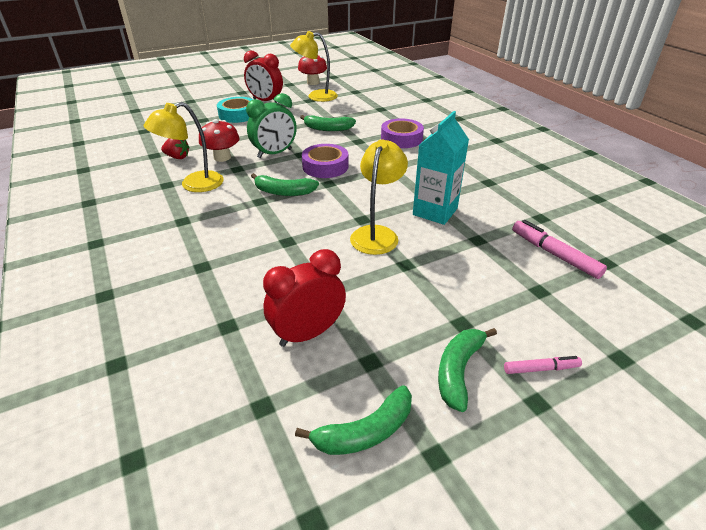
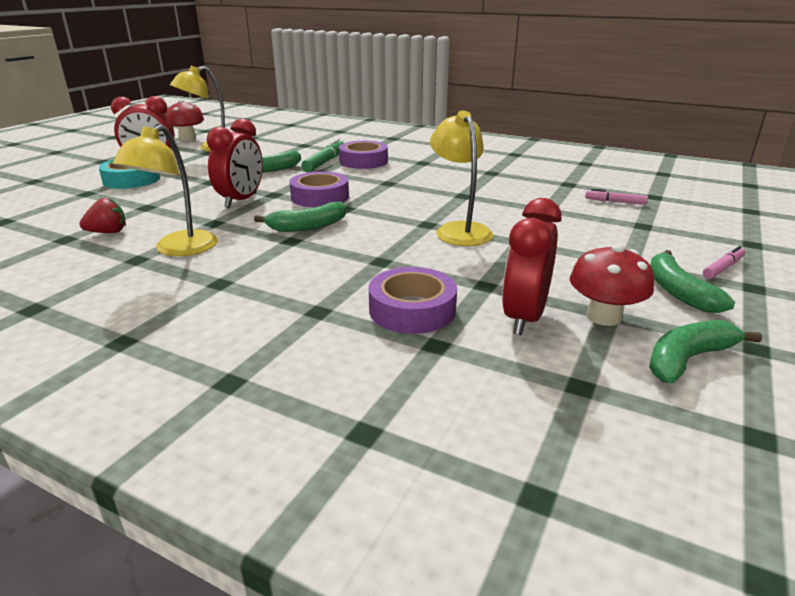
camera: 35 degrees left, 10 degrees down
(222, 157) = (176, 218): red mushroom -> red mushroom (604, 316)
(251, 291) = (412, 310): none -> purple tape
(274, 153) = (241, 200): green clock -> red clock
(365, 432) = (688, 359): green banana -> green banana turned 150 degrees counterclockwise
(372, 131) = (325, 162): none -> green marker
(435, 211) = (482, 201): turquoise carton -> none
(554, 254) = (615, 202): pink marker -> pink marker, size x0.60

